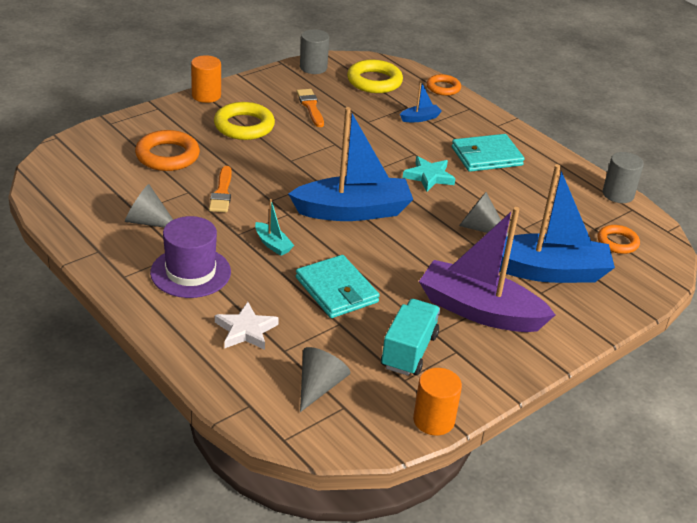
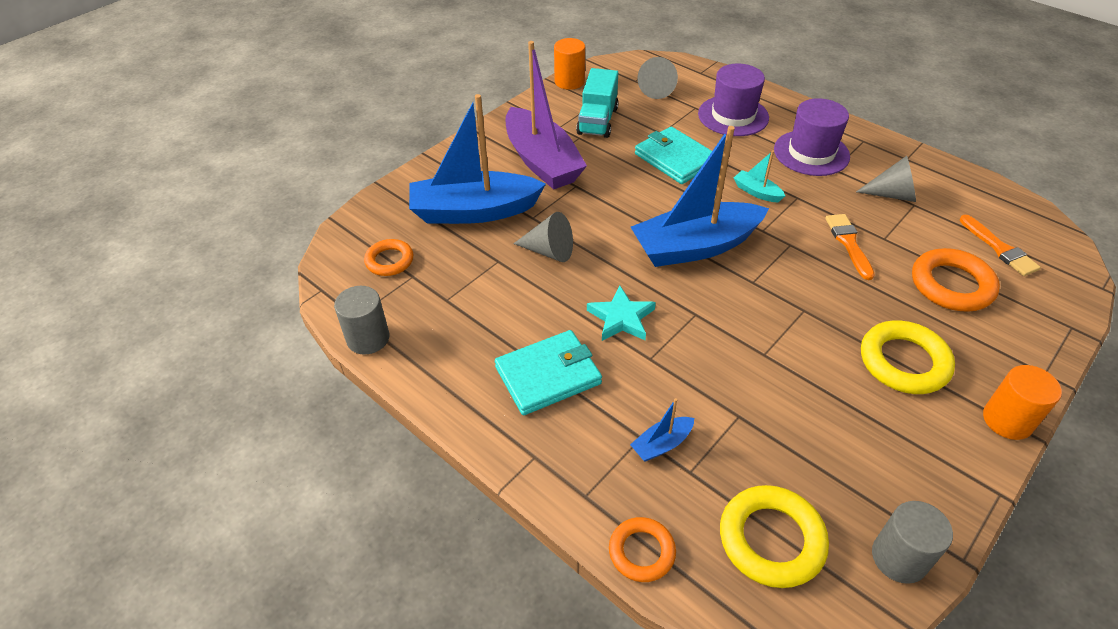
camera: 175 degrees right, 10 degrees up
(246, 330) = (733, 116): white star -> purple hat
(310, 106) = (840, 432): orange brush -> orange brush (1000, 248)
(479, 311) = (542, 161): purple boat -> purple boat turned 45 degrees clockwise

